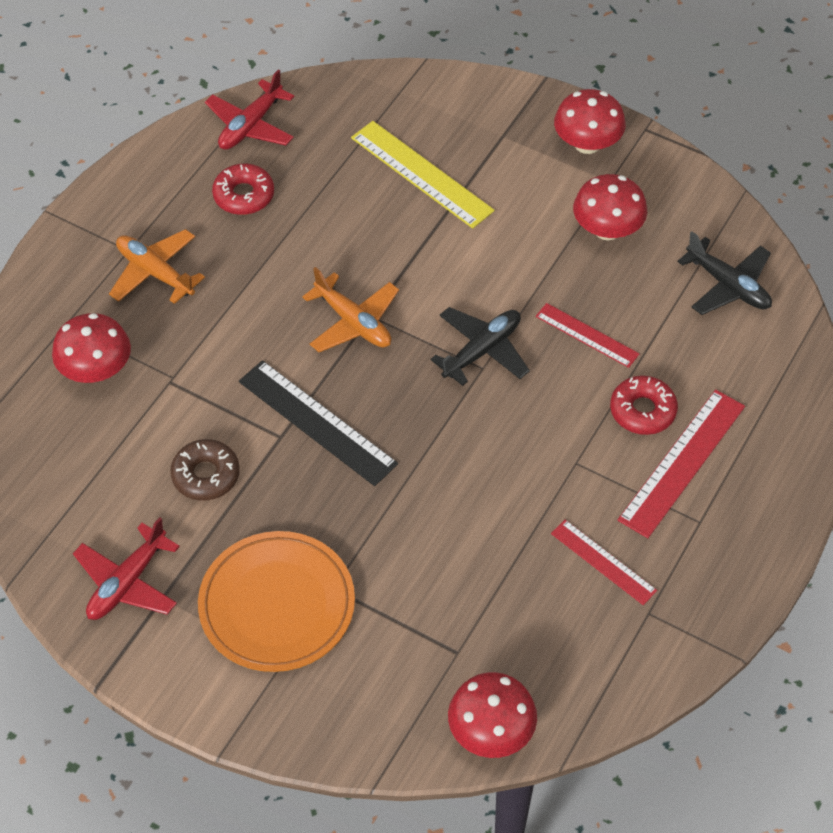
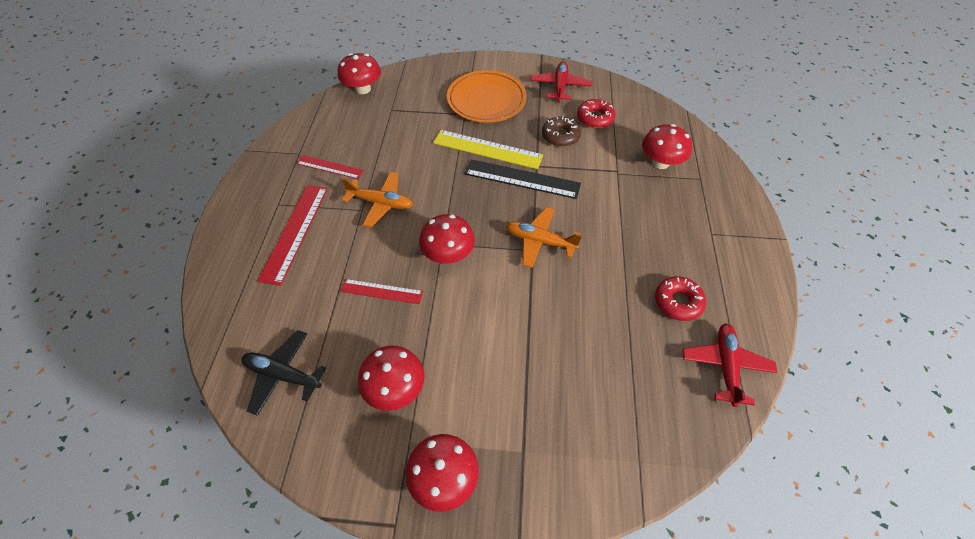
camera: 155 degrees right, 0 degrees up
(155, 273) = (682, 225): orange plane -> orange plane (381, 203)
(421, 174) = (566, 377): yellow ruler -> yellow ruler (487, 149)
(482, 350) = (448, 254): black plane -> red mushroom
(642, 411) = (328, 254): red donut -> red donut (595, 118)

